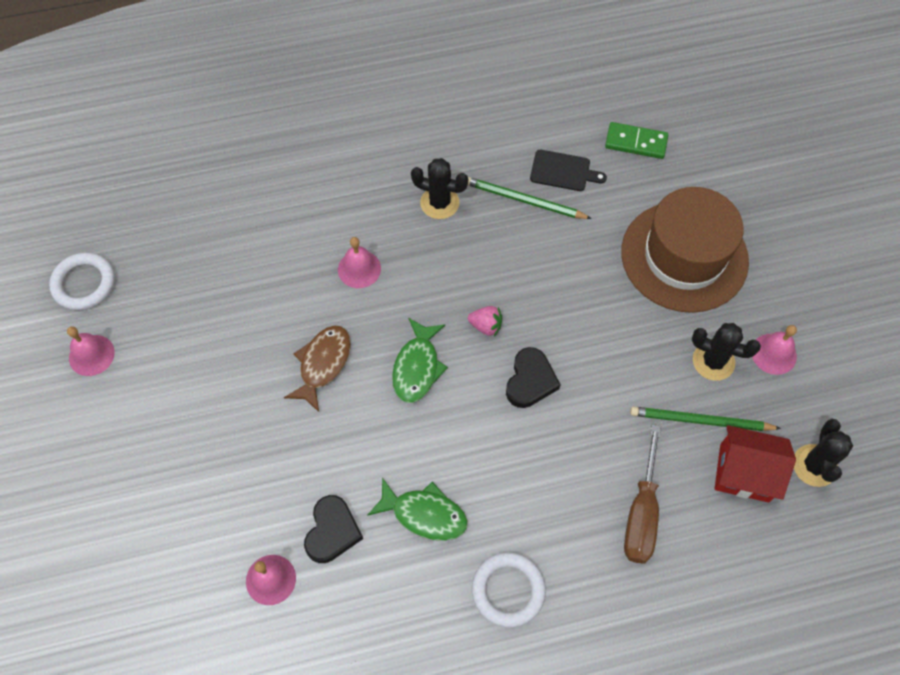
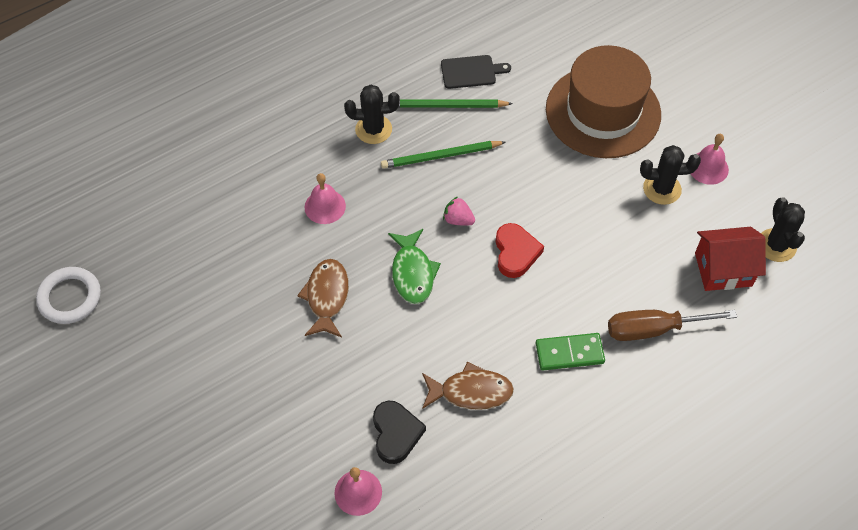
camera: 20 degrees left, 5 degrees down
(91, 355) = (105, 357): pink bell -> none
(424, 514) = (471, 392): green fish -> brown fish
(486, 326) = (458, 220): pink strawberry -> pink strawberry turned 150 degrees counterclockwise
(508, 590) = (569, 429): white ring -> none
(530, 380) = (515, 253): black heart -> red heart
(636, 142) = (523, 30): green domino -> green domino (569, 353)
(641, 513) = (653, 329): brown screwdriver -> brown screwdriver turned 90 degrees clockwise
(700, 421) = (671, 240): green pencil -> green pencil (440, 156)

